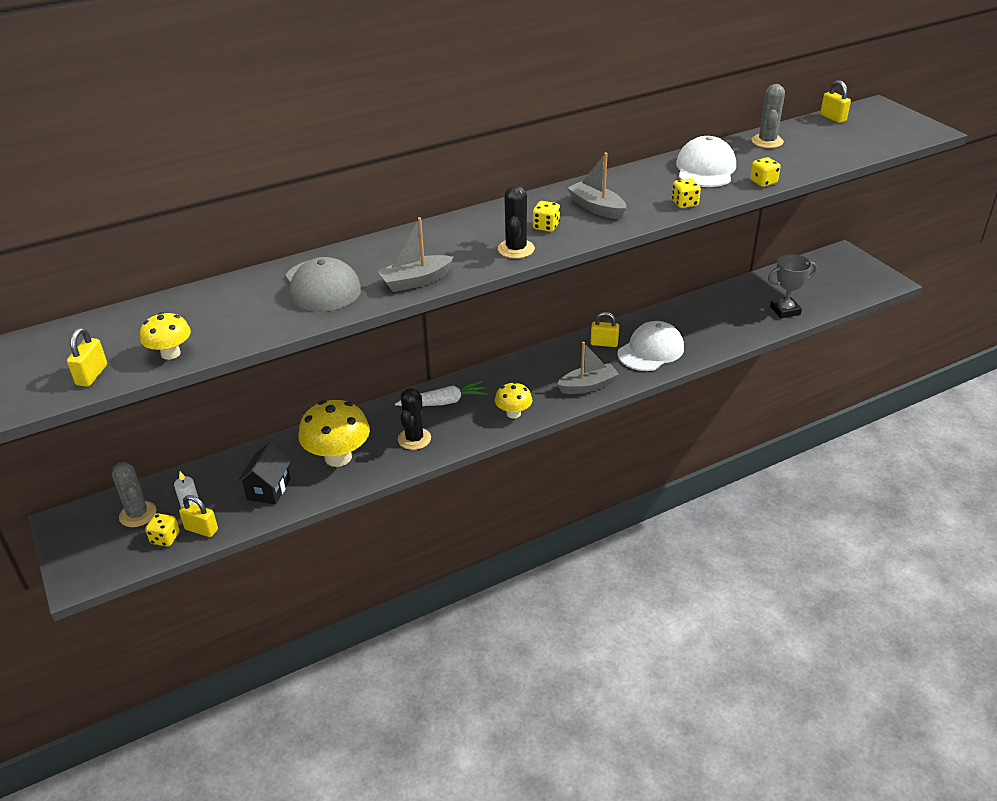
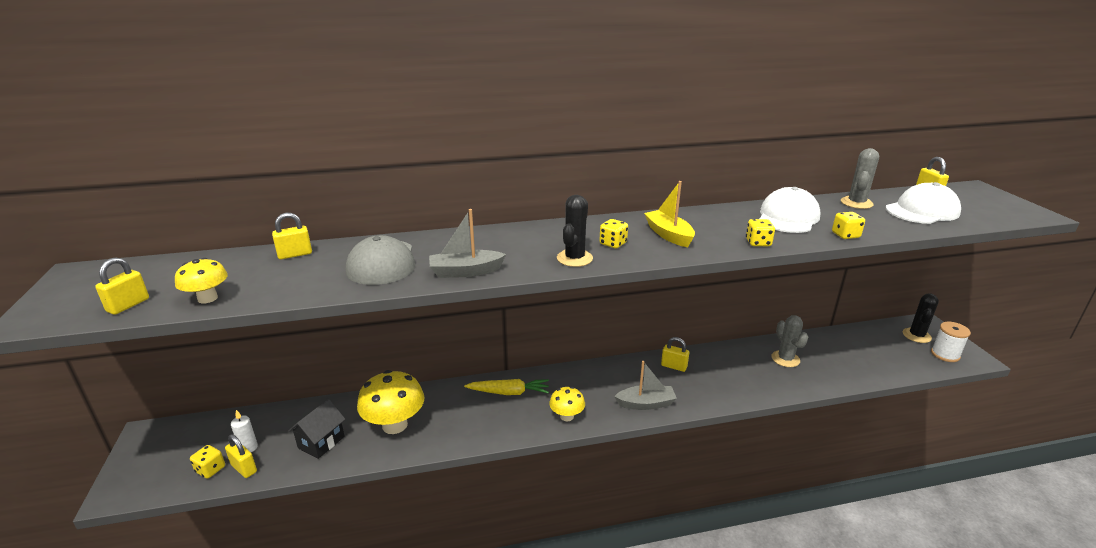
camera: 15 degrees right, 10 degrees down
(138, 514) = (205, 441): grey cactus -> grey cactus (785, 359)
(220, 292) = (295, 254): none -> yellow padlock
(414, 439) = (468, 422): black cactus -> black cactus (916, 335)
(443, 402) = (509, 392): white carrot -> yellow carrot
(596, 208) = (669, 235): grey boat -> yellow boat
(651, 350) = (716, 381): white cap -> white cap (922, 211)
(785, 310) = (859, 367): grey trophy -> none
(862, 283) = (945, 354): none -> white spool

